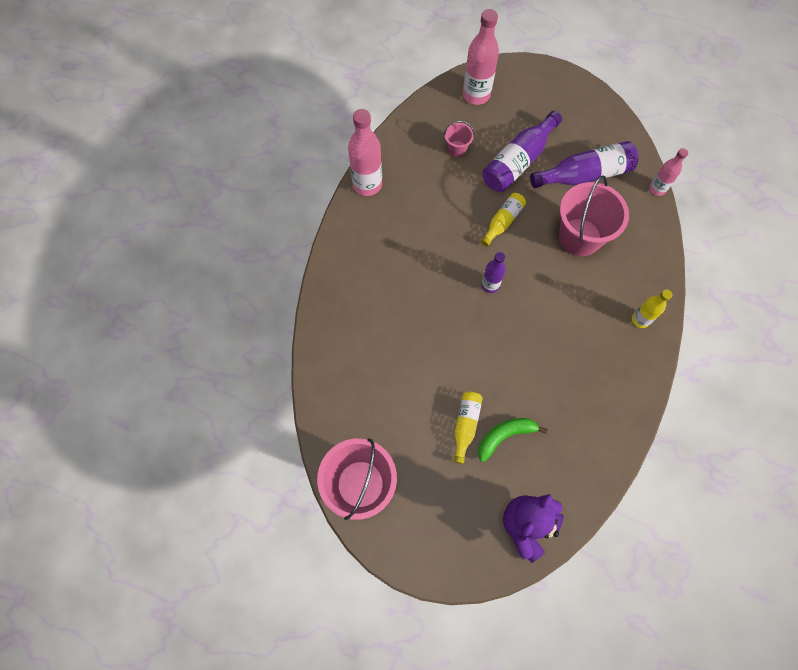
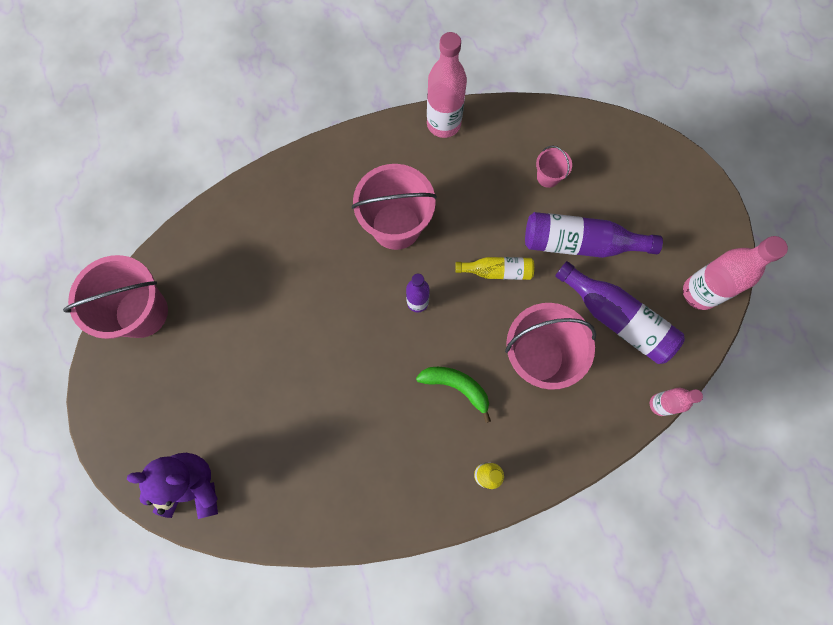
camera: 55 degrees right, 5 degrees up
(422, 263) = (396, 226): none -> pink bucket
(465, 425) = (256, 369): yellow bottle -> none
(476, 95) = (627, 155): pink bottle -> pink bottle (699, 293)
(504, 436) = (268, 412): green banana -> green banana (456, 387)

